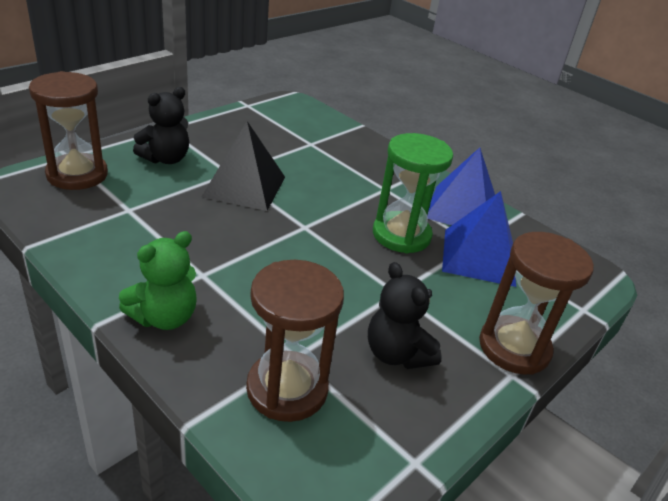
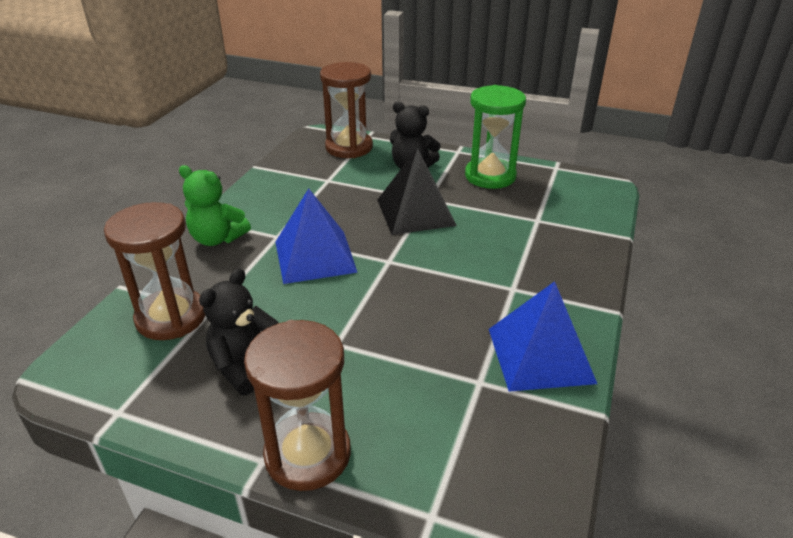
camera: 70 degrees right, 0 degrees up
(401, 235) = (436, 322): green hourglass -> green hourglass (490, 176)
(479, 257) = (454, 391): blue pyramid -> blue pyramid (315, 256)

